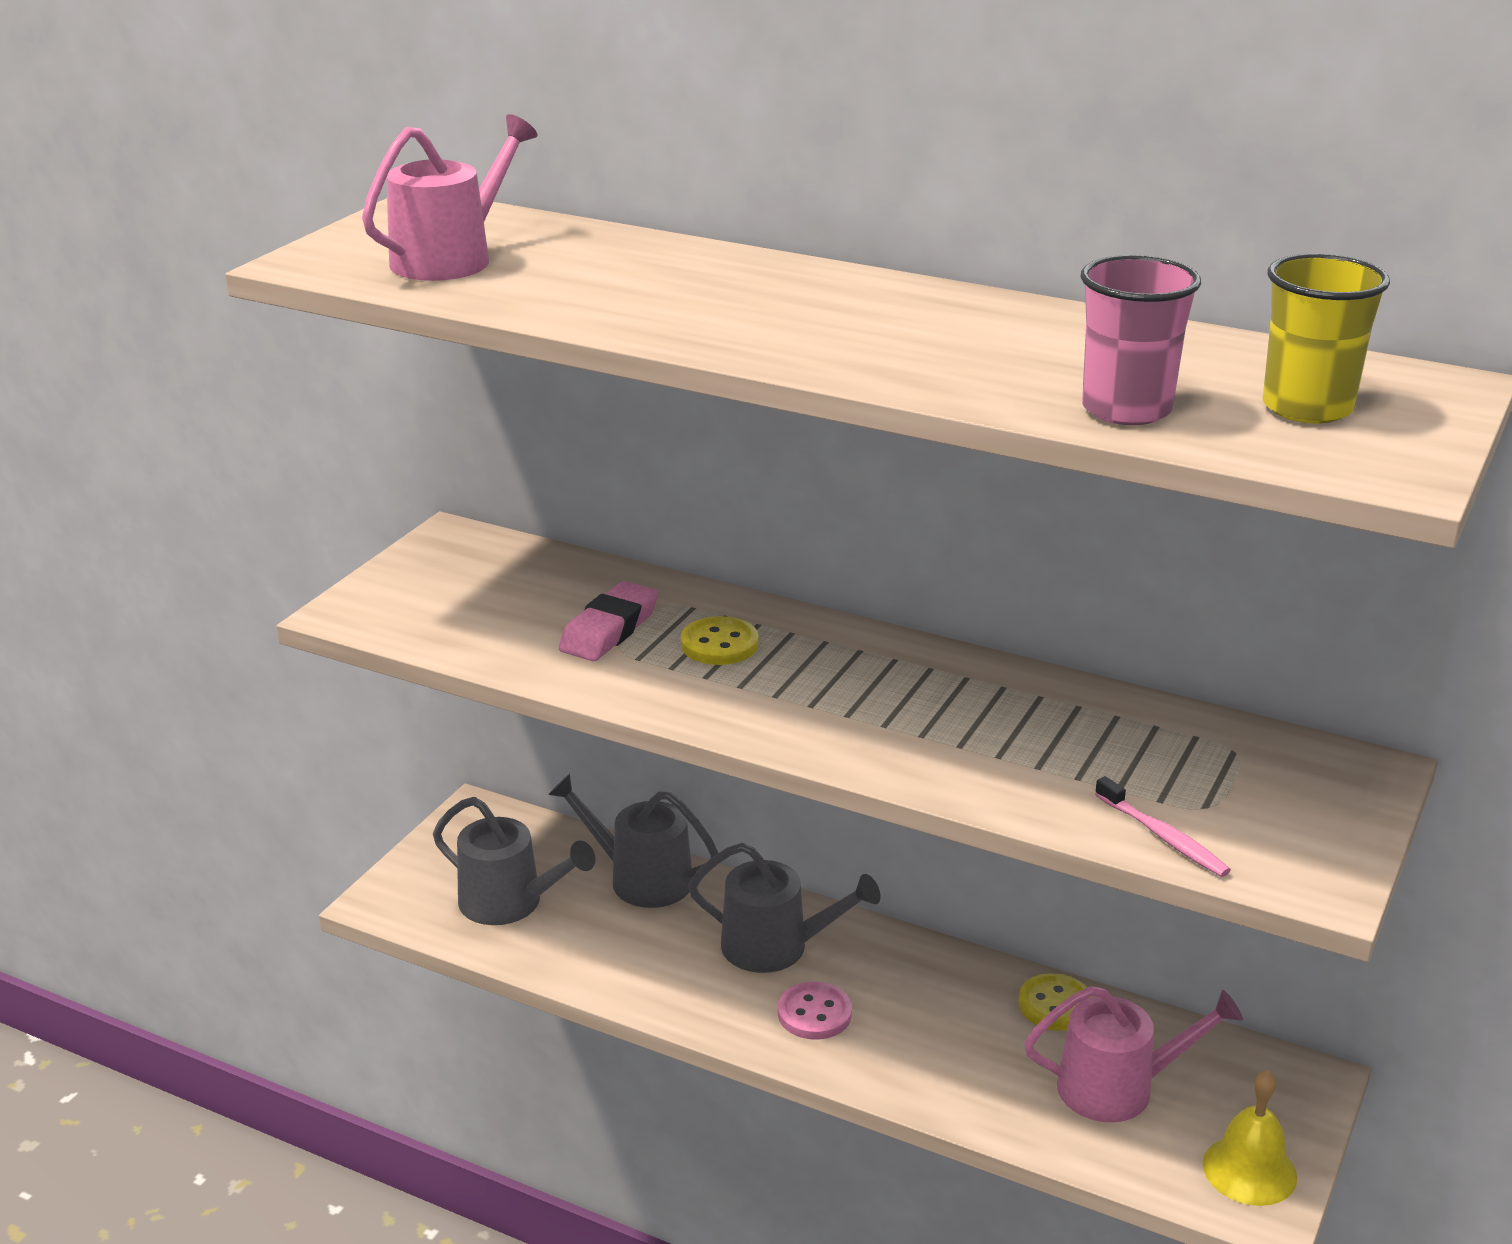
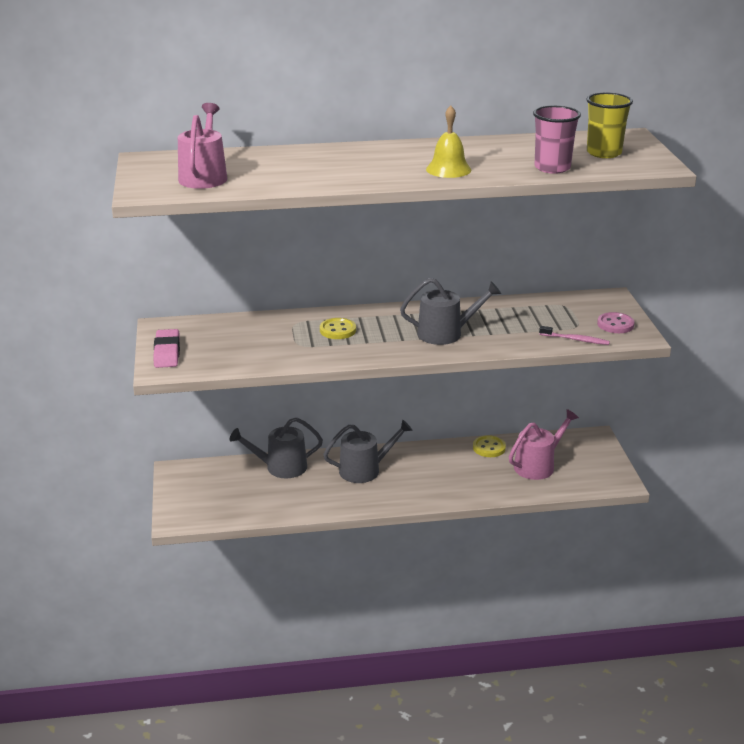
camera: 35 degrees left, 0 degrees up
(509, 902) = (234, 498): grey watering can -> grey watering can (445, 333)
(609, 630) = (285, 339): pink eraser -> pink eraser (167, 353)
(814, 1013) = (406, 486): pink button -> pink button (615, 324)
(1249, 1170) = (605, 472): yellow bell -> yellow bell (448, 169)

